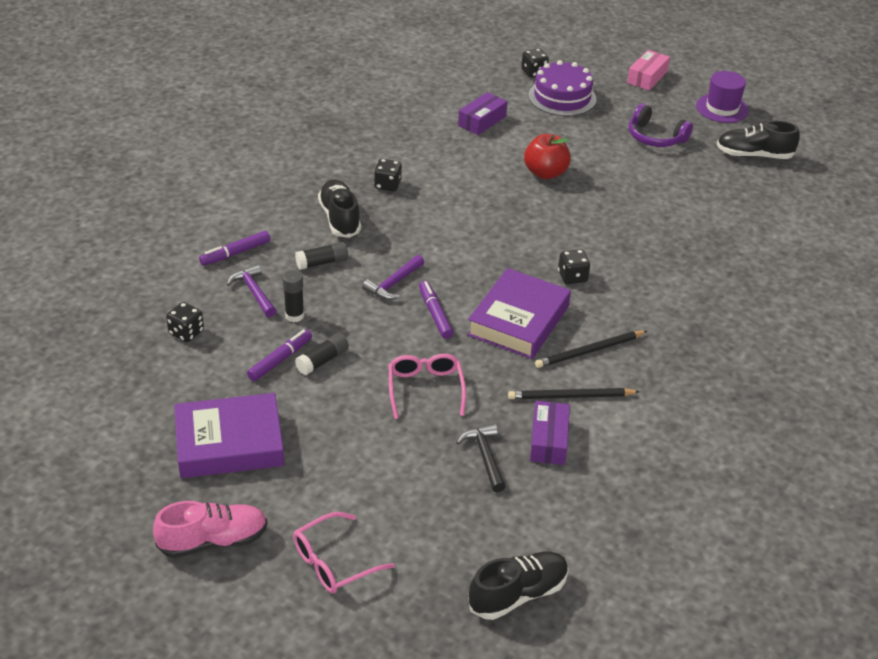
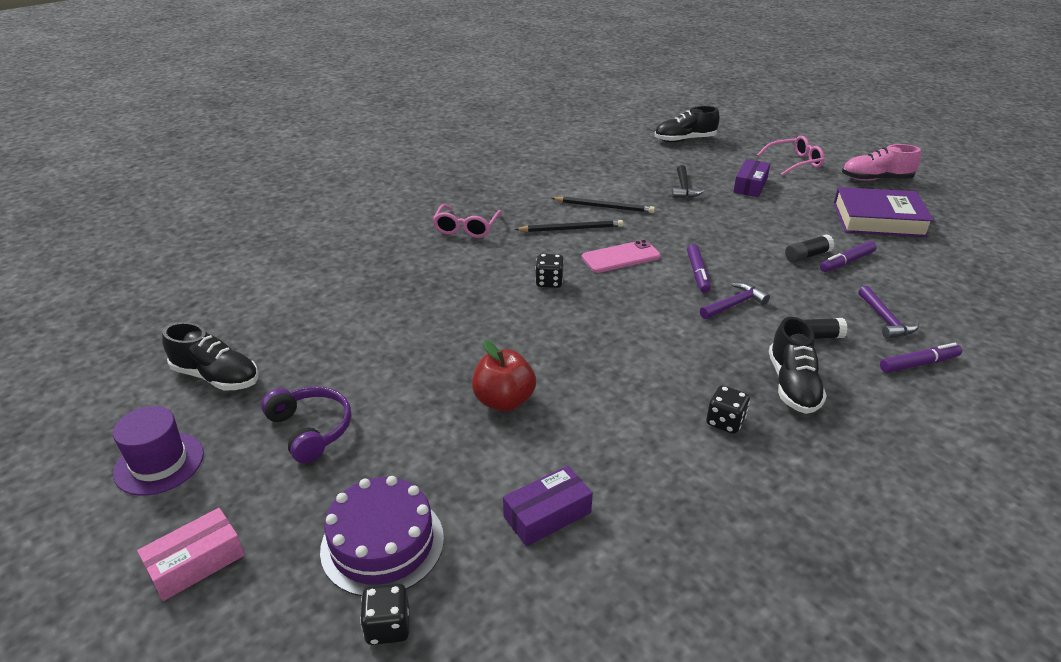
camera: 160 degrees left, 5 degrees down
(186, 332) = (945, 295): black dice -> none
(294, 316) = (838, 292): black glue stick -> none
(425, 389) = (719, 226): pink glasses -> pink glasses (466, 228)
(518, 320) = (621, 257): purple book -> pink phone
(549, 440) = (634, 189): purple box -> purple box (750, 185)

